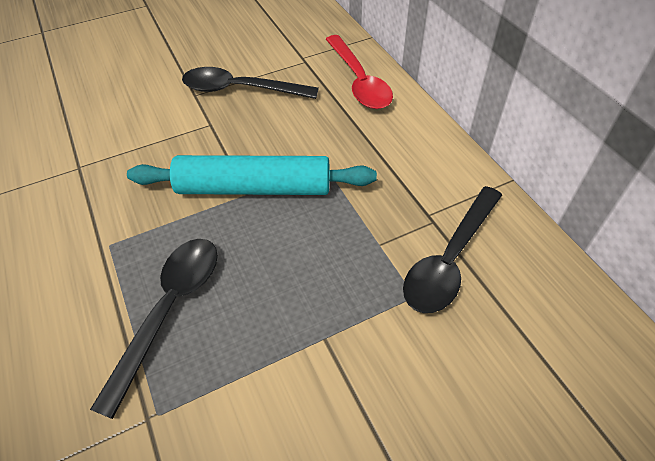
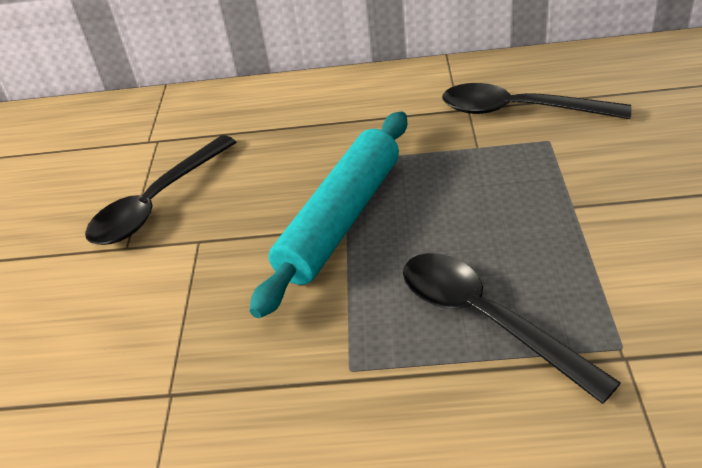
camera: 60 degrees left, 10 degrees down
(359, 81) = (233, 108): red spoon -> none
(449, 260) = (519, 110): black spoon -> black spoon turned 135 degrees clockwise

